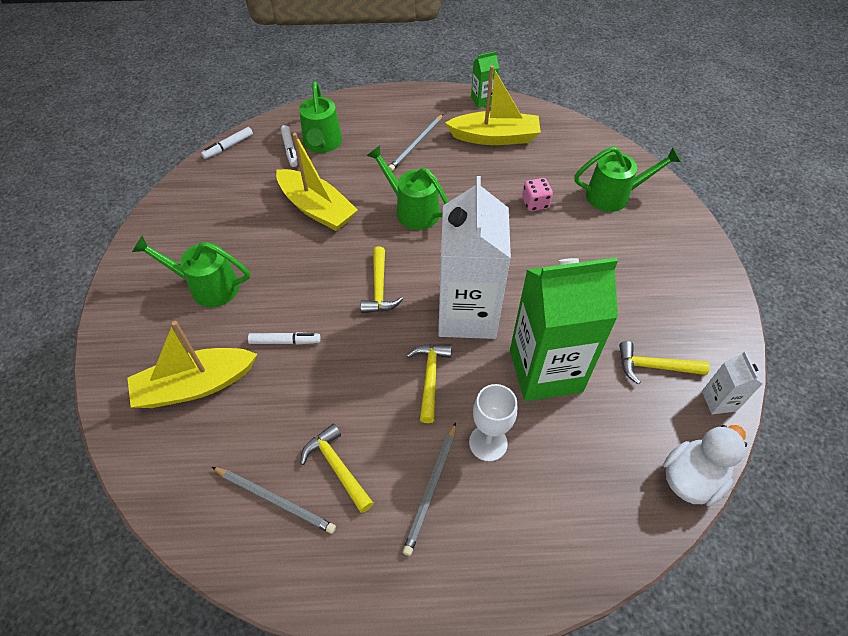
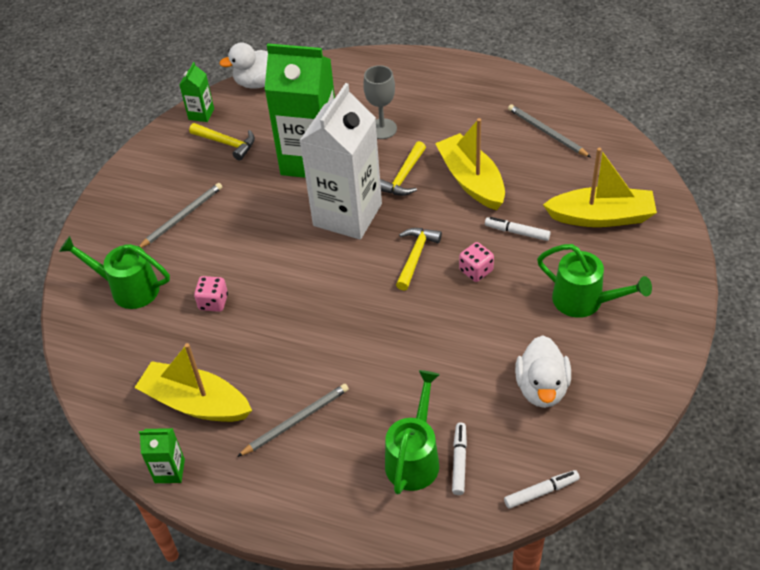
camera: 155 degrees left, 5 degrees down
(237, 208) = (542, 388): none -> white duck
(316, 209) = (450, 361): yellow boat -> yellow boat (471, 180)
(316, 289) = (476, 271): none -> pink dice
(337, 467) = (497, 140): yellow hammer -> none
(412, 210) = (346, 330): green watering can -> none
(431, 489) = (435, 114): grey pencil -> grey pencil (182, 217)
(488, 443) = (382, 129): white goblet -> grey goblet
(718, 401) = (201, 114): white carton -> green carton

